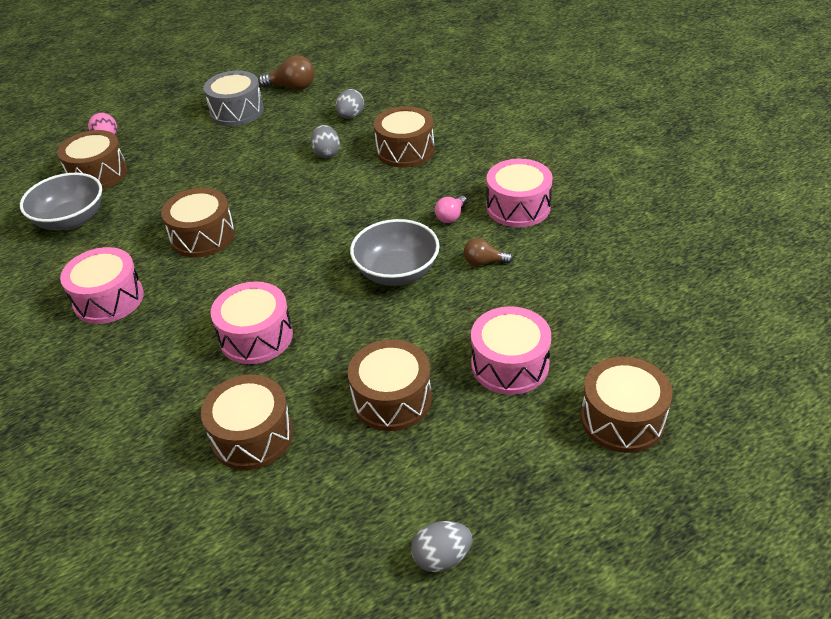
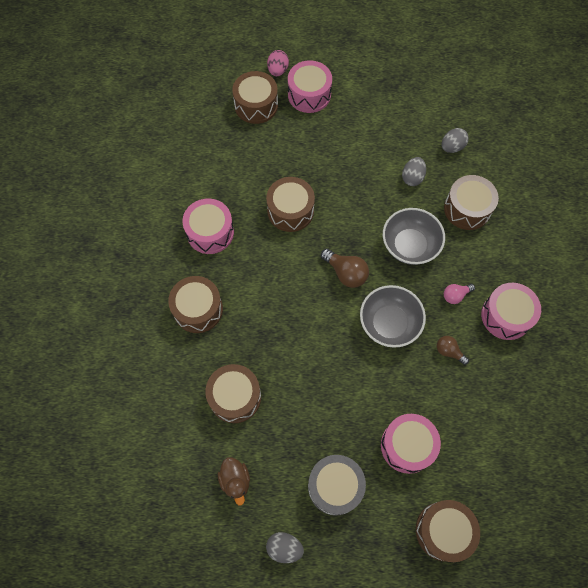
camera: 30 degrees right, 25 degrees up
(71, 220) = (220, 142): grey bowl -> grey bowl (410, 245)
(237, 111) = (377, 92): grey drum -> grey drum (335, 486)
(256, 337) = (276, 321): pink drum -> pink drum (309, 94)
(292, 87) = (430, 87): brown light bulb -> brown light bulb (346, 273)
(316, 524) = (235, 480): none -> brown duck
(392, 399) = (324, 424): brown drum -> brown drum (198, 309)

